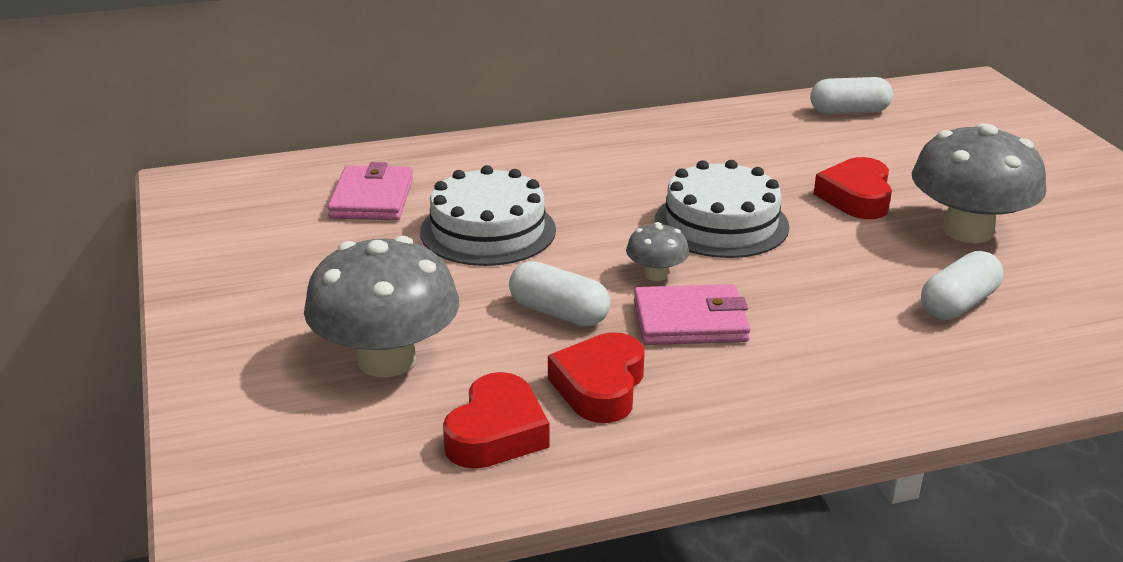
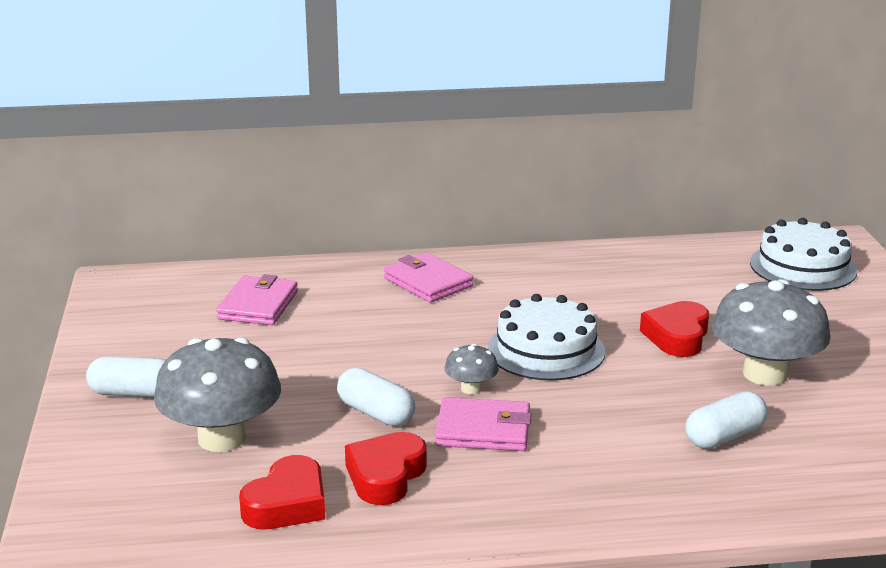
camera: 10 degrees right, 5 degrees down
(488, 231) = (344, 340): white cake -> white cake (803, 267)
(558, 158) = (428, 282): none -> pink wallet
(849, 111) = (707, 259): white capsule -> white capsule (133, 393)

